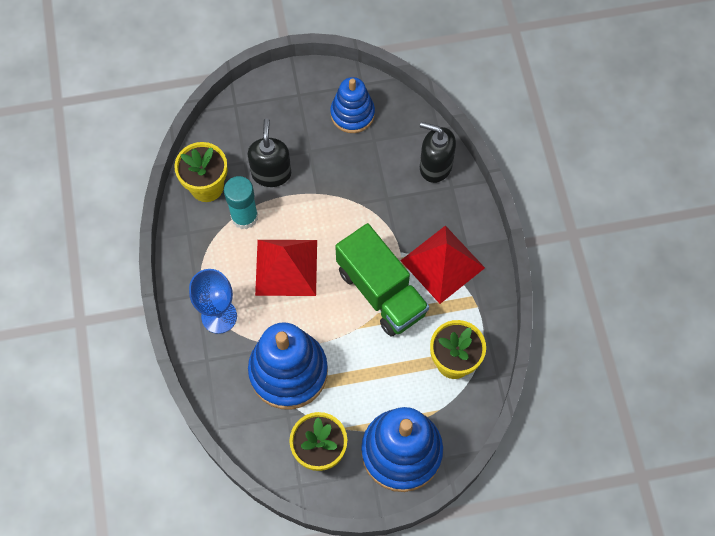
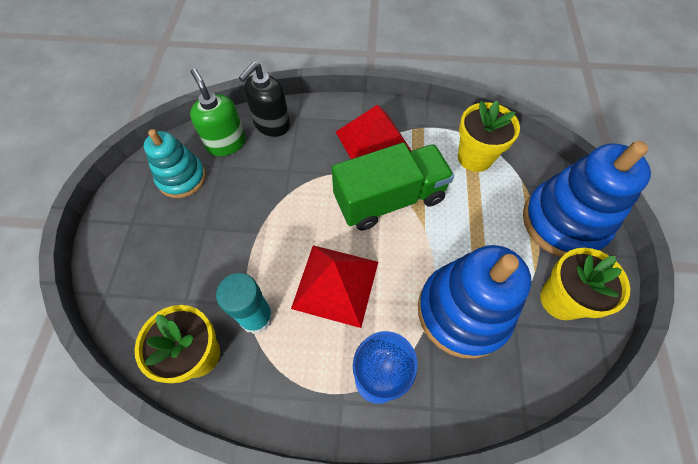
camera: 75 degrees left, 5 degrees down
(271, 173) = (213, 273): black soap dispenser -> none
(352, 114) = (182, 178): blue stacking toy -> turquoise stacking toy
(401, 135) = (226, 143): none -> green soap dispenser

